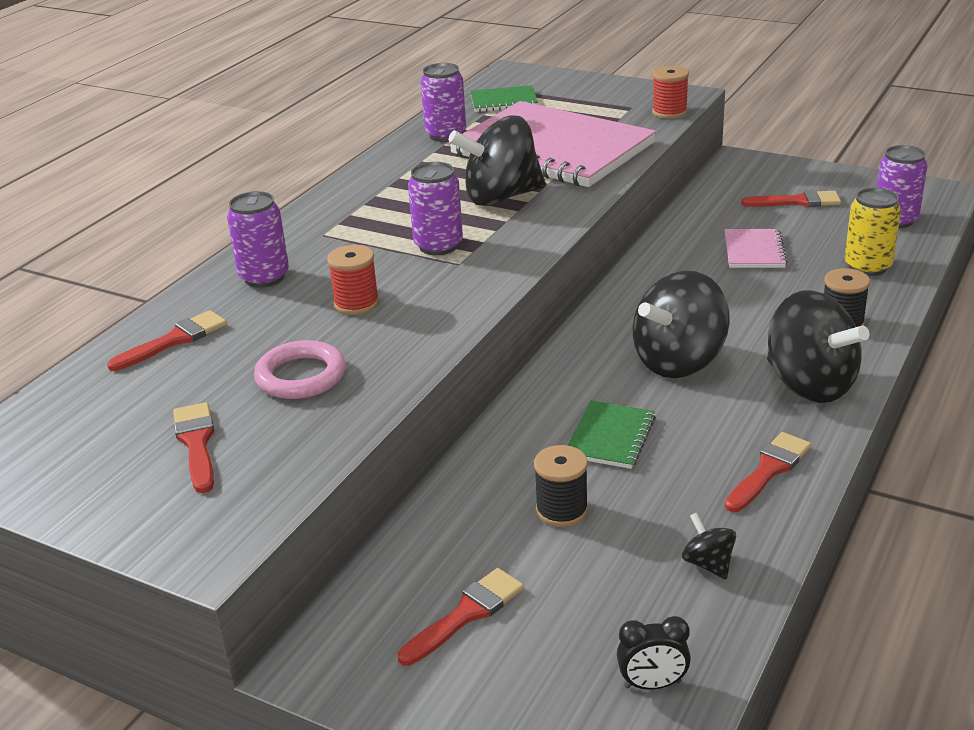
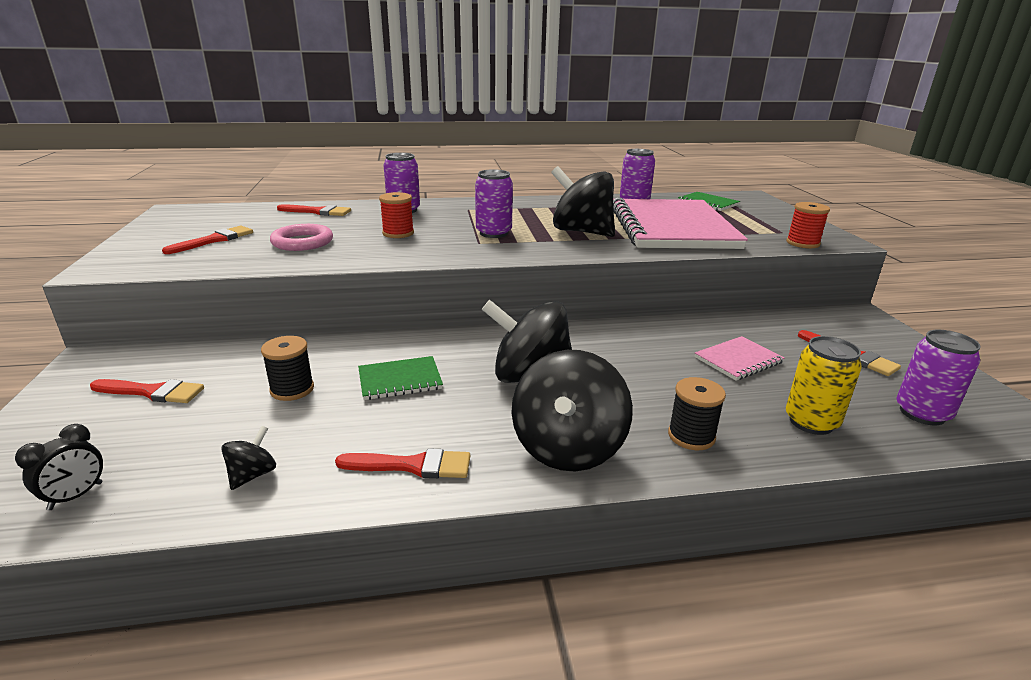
camera: 50 degrees right, 5 degrees down
(652, 684) = (76, 496): black clock -> black clock turned 105 degrees counterclockwise

